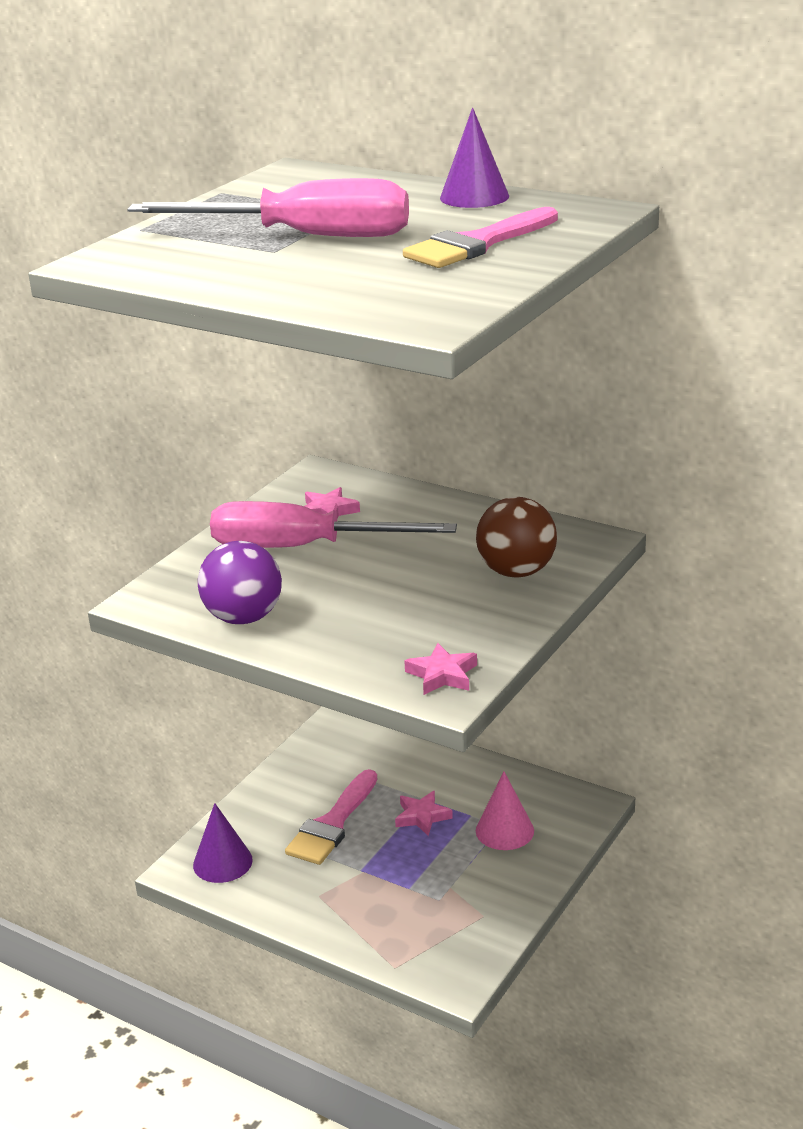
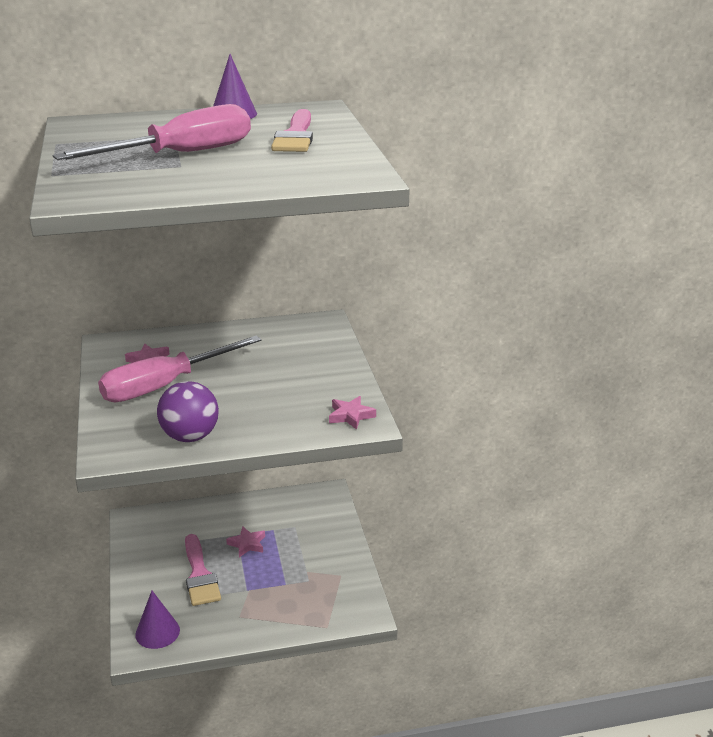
camera: 45 degrees left, 0 degrees up
(504, 830) = (300, 528): pink cone -> none
(516, 572) = (309, 351): brown ball -> none

